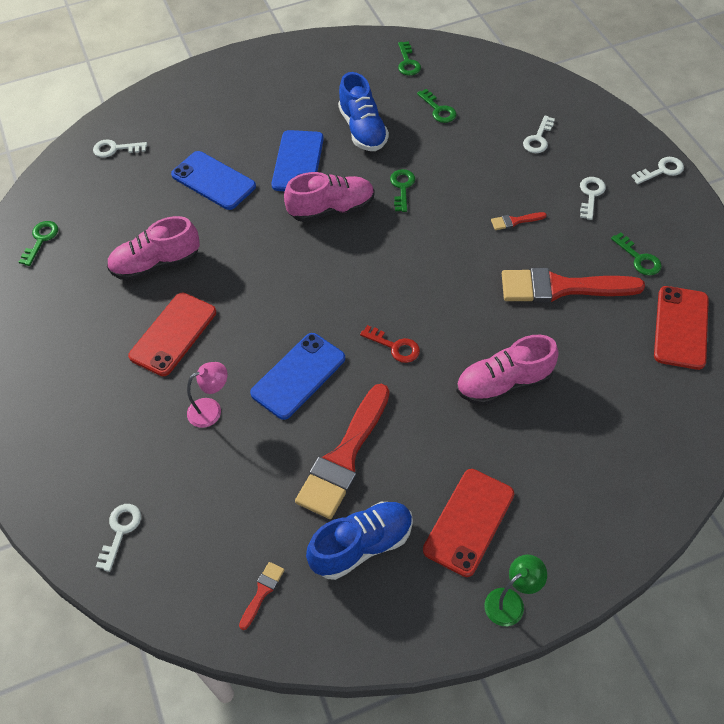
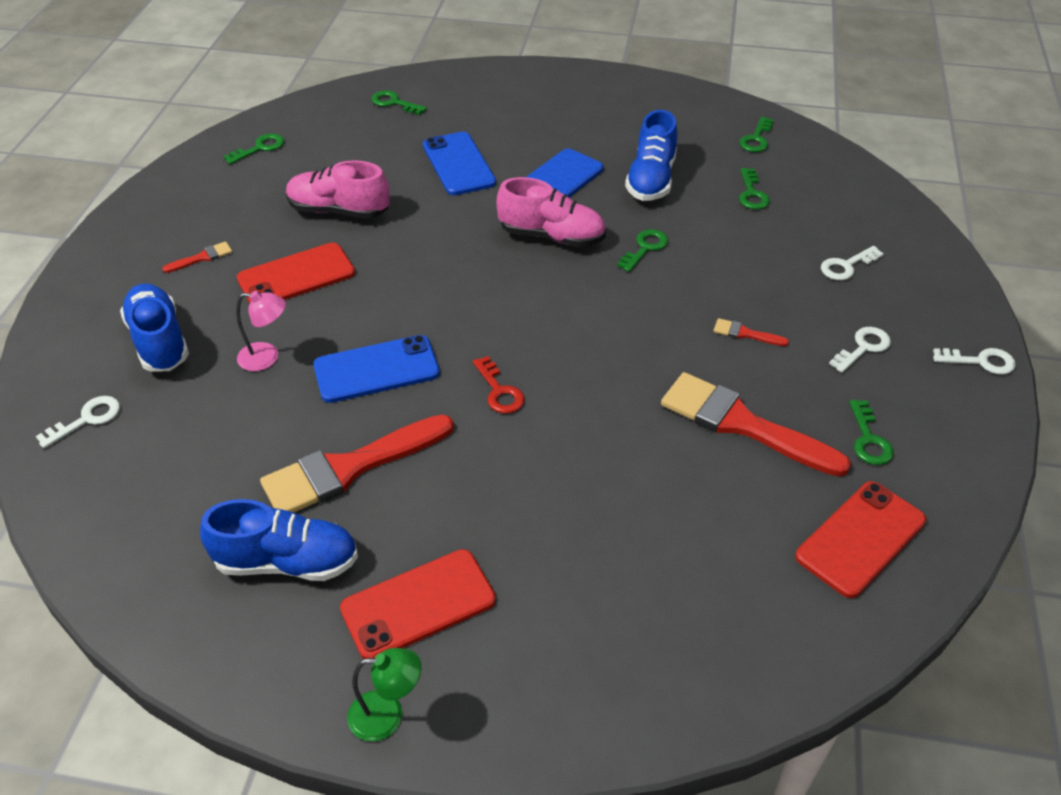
camera: 30 degrees right, 10 degrees down
(115, 149) = (394, 103): white key -> green key
(117, 441) = (159, 341): none -> blue shoe
(262, 592) = (153, 548): red brush -> red brush (202, 258)
(503, 383) = (585, 486): pink shoe -> none

